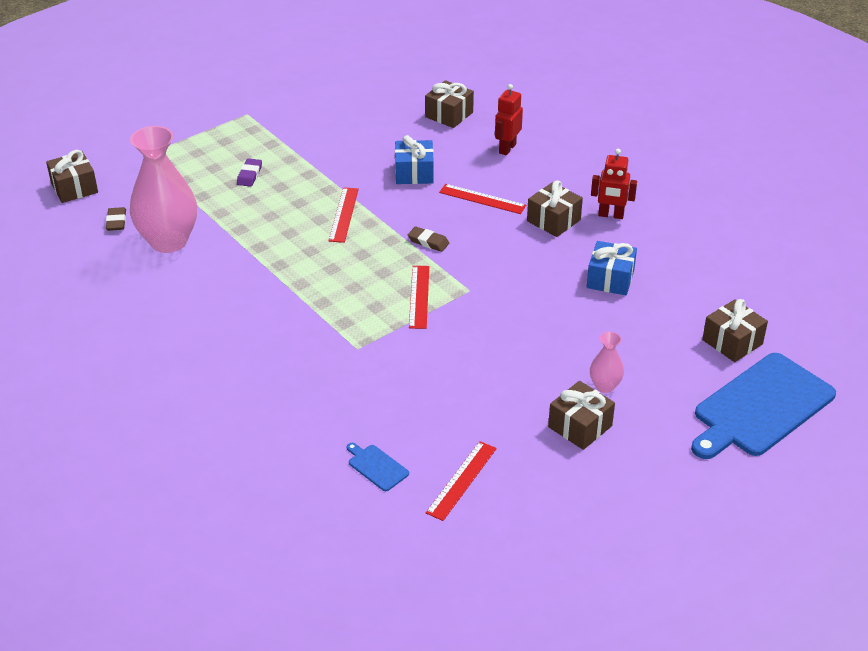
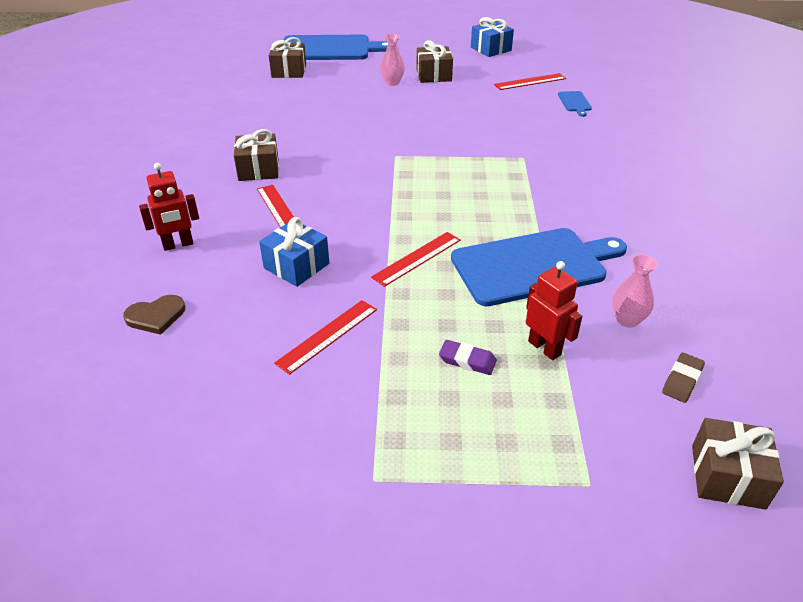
camera: 140 degrees left, 0 degrees up
(168, 241) = (627, 320): pink vase -> pink vase, size x0.46
(249, 175) = (467, 360): purple eraser -> purple eraser turned 60 degrees clockwise
(258, 248) = (533, 266): none -> blue cutting board
(419, 296) = (437, 167): red ruler -> red ruler (327, 335)
(428, 242) = (376, 200): brown eraser -> none
(449, 115) = (156, 316): brown gift -> brown heart
(610, 279) = (293, 121): blue gift -> blue gift (491, 49)
(611, 215) = (214, 154): red robot -> red robot (544, 348)

